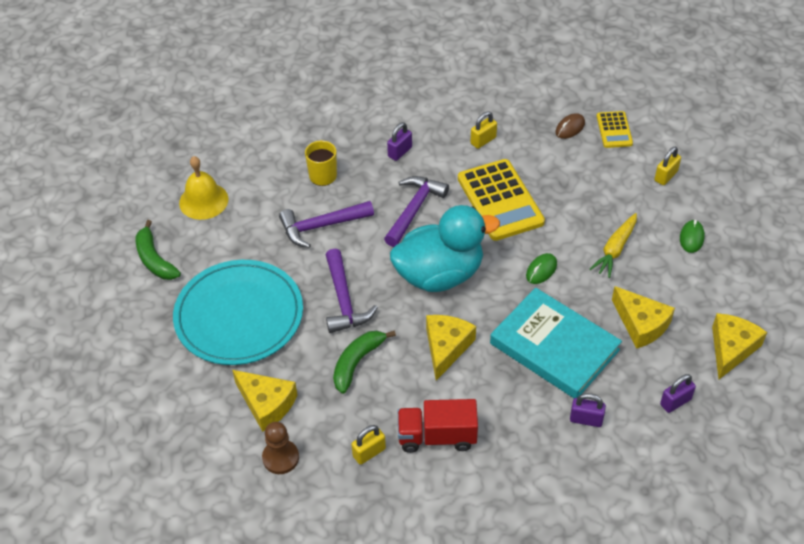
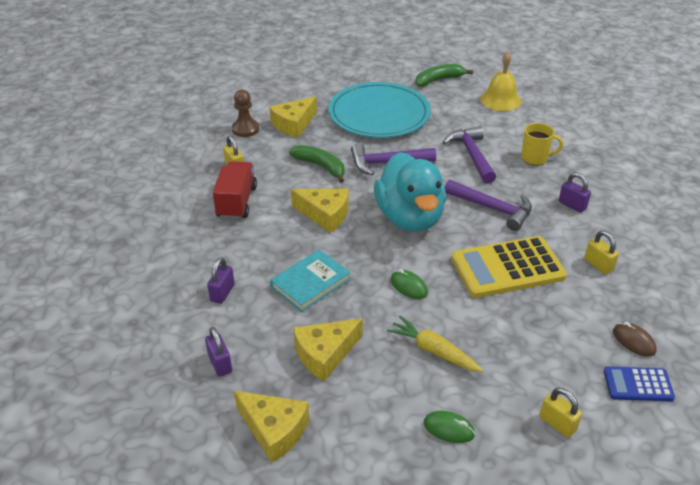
camera: 95 degrees right, 10 degrees down
(554, 347) = (310, 283): turquoise book -> turquoise book, size x0.62
(614, 130) = (638, 384): yellow calculator -> blue calculator

